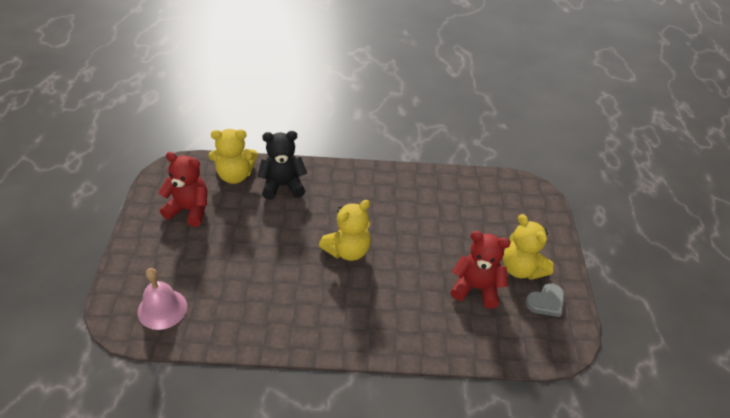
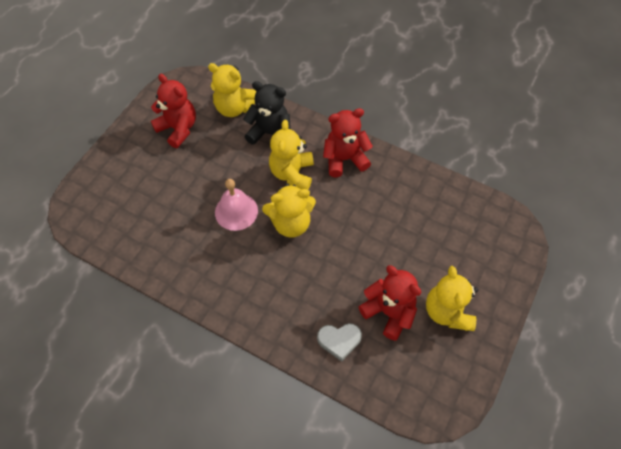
camera: 30 degrees right, 15 degrees up
(162, 309) = (110, 216): pink bell -> pink bell (236, 211)
(323, 211) = (292, 173): none -> yellow teddy bear
(362, 184) = (344, 159): none -> red teddy bear
(546, 302) = (450, 357): grey heart -> grey heart (339, 340)

